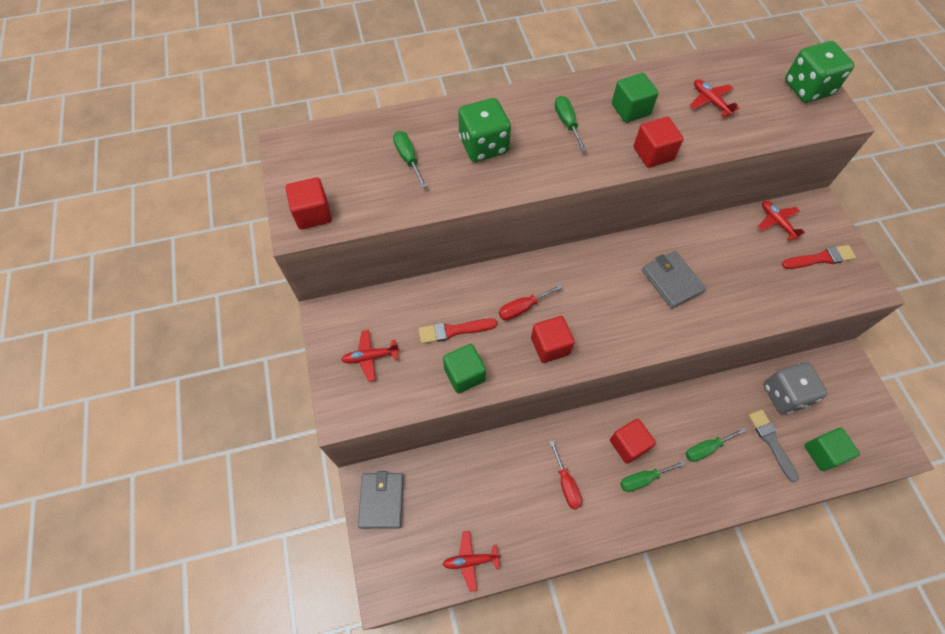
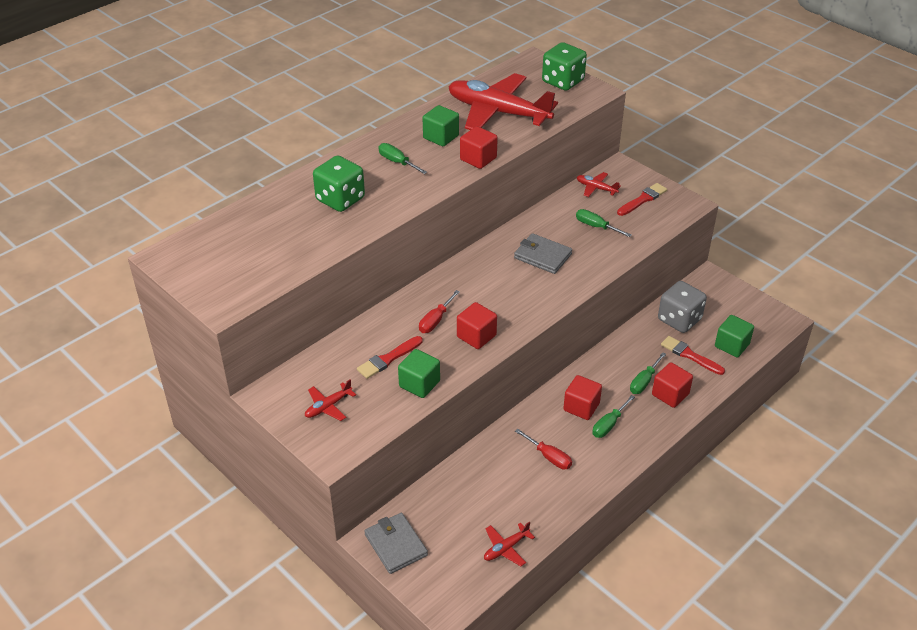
camera: 30 degrees left, 20 degrees down
(313, 214) = (229, 294): red cube -> red cube (670, 394)
(408, 158) = (283, 229): green screwdriver -> green screwdriver (596, 226)
(710, 101) = (498, 112): red plane -> red plane, size x2.43
(771, 442) = (689, 355): grey brush -> red brush

